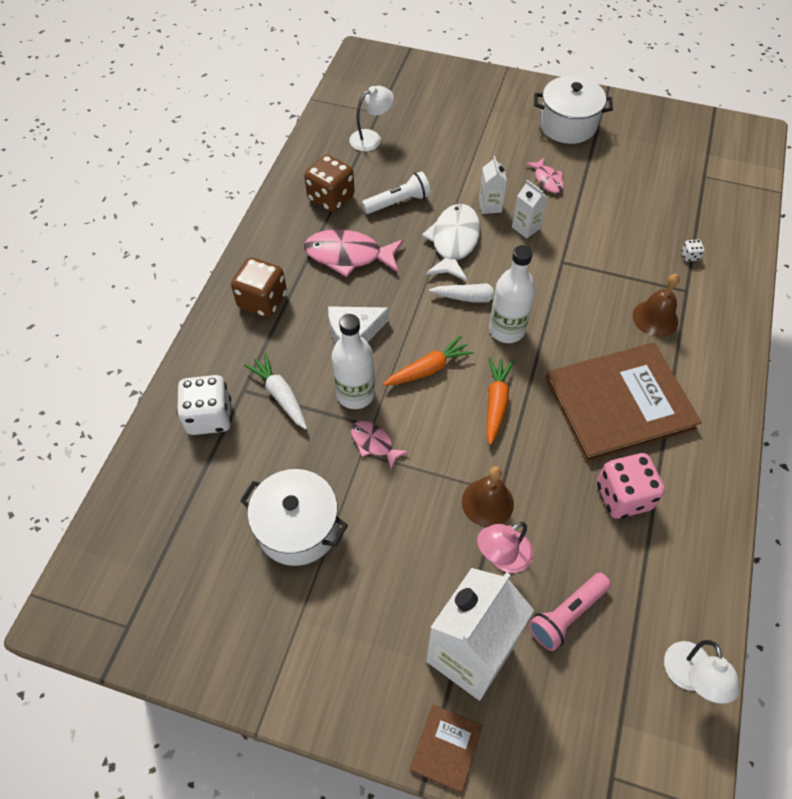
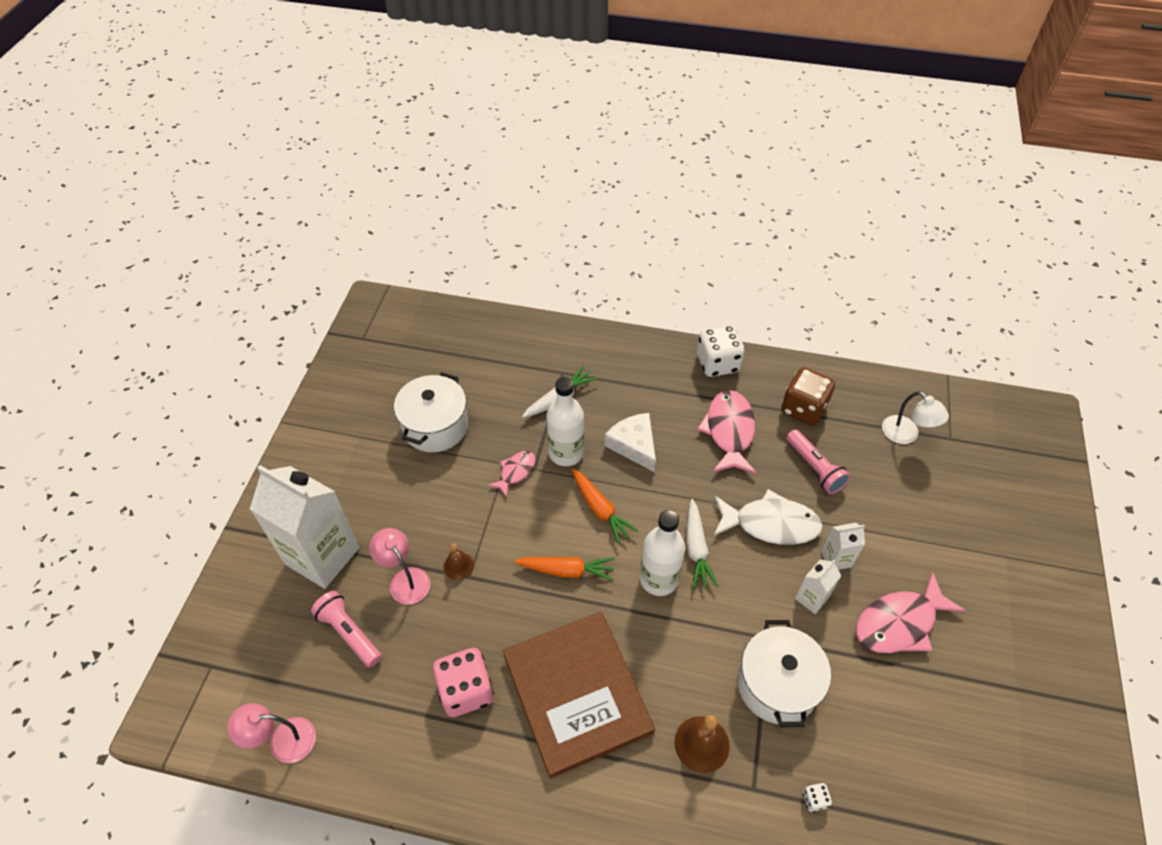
camera: 85 degrees right, 5 degrees down
(209, 417) = (534, 354): white dice -> white dice (717, 363)
(262, 301) = (660, 372): brown dice -> none
(398, 202) = (814, 468): white flashlight -> pink flashlight
(446, 748) = (252, 542): brown book -> none
(487, 502) = (458, 566): brown bell -> brown bell, size x0.63
(547, 180) = (899, 623): pink fish -> pink fish, size x1.83
(567, 125) = (1013, 650): white pot -> white pot (777, 685)
(689, 677) = (282, 741): white lamp -> pink lamp

